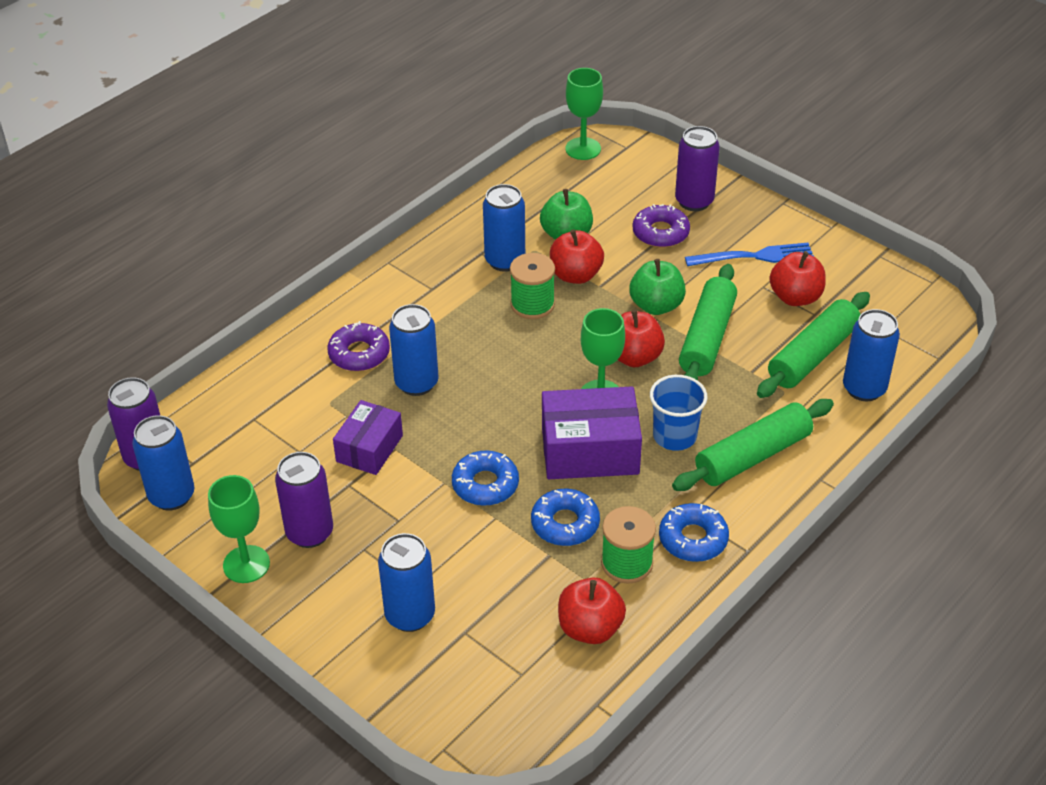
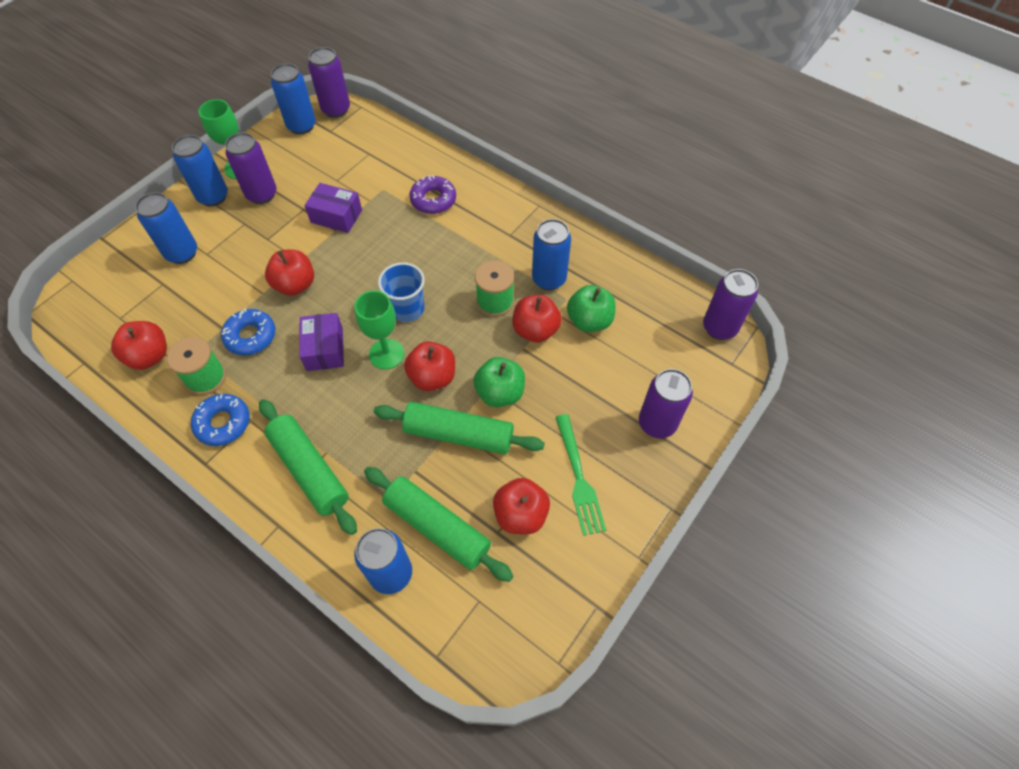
camera: 85 degrees right, 15 degrees up
(416, 383) = (402, 235): blue can -> blue can (213, 197)
(485, 484) = (295, 285): blue donut -> red apple
(583, 149) = (719, 328): green goblet -> purple can
(590, 450) = (325, 349): purple box -> purple box, size x0.64
(660, 233) = (603, 395): purple donut -> none
(674, 436) = (337, 409): blue cup -> blue cup (407, 309)
(754, 256) = (579, 478): blue fork -> green fork

